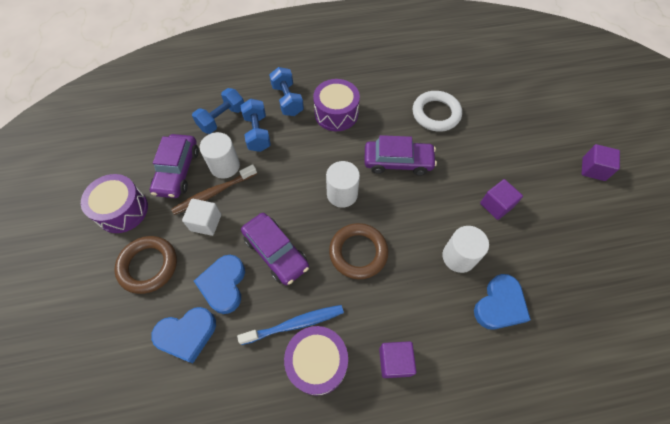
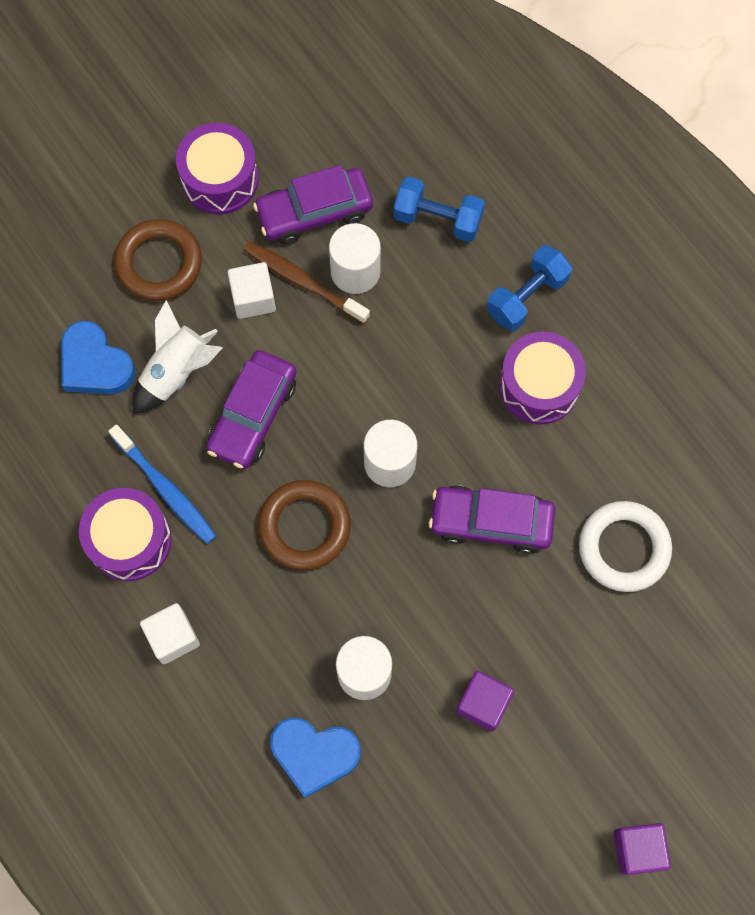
camera: 65 degrees right, 10 degrees up
(224, 285) = (177, 372): blue heart -> white rocket
(257, 133) = (438, 286): blue dumbbell -> none
(395, 361) = (173, 637): purple cube -> white cube
(398, 162) = (491, 522): purple car -> purple car turned 120 degrees clockwise

